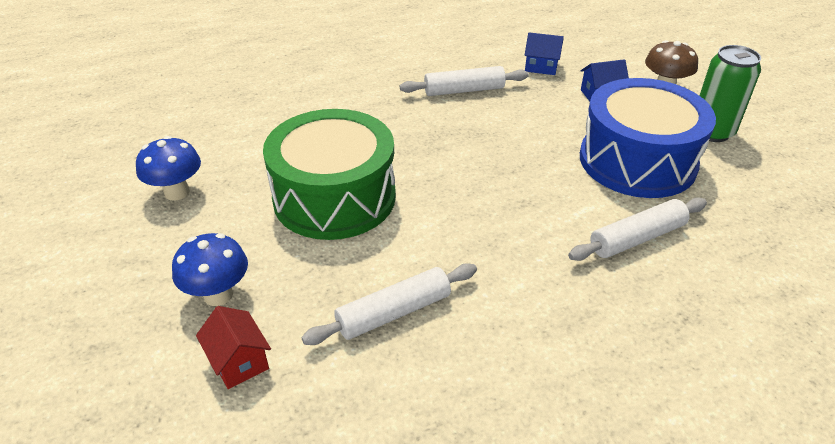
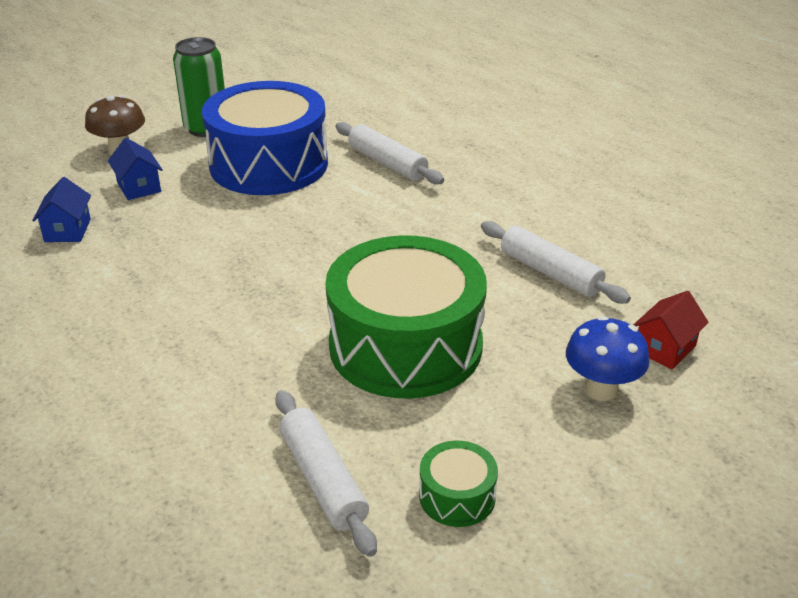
camera: 105 degrees left, 5 degrees down
(177, 192) = (457, 496): blue mushroom -> green drum
(464, 90) = (136, 284): white rolling pin -> white rolling pin (323, 480)

